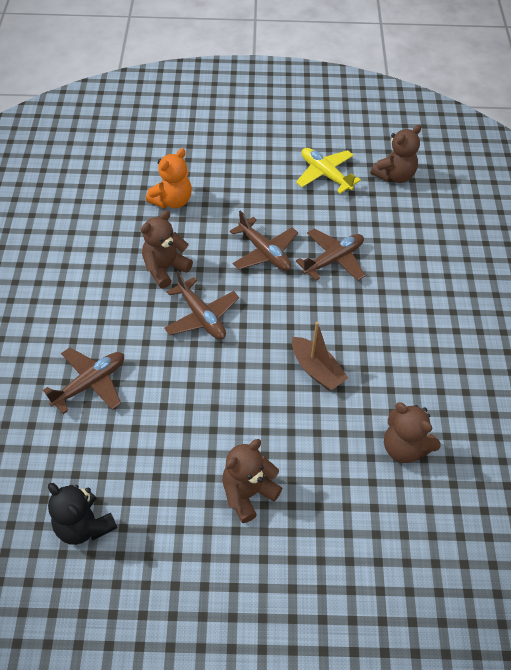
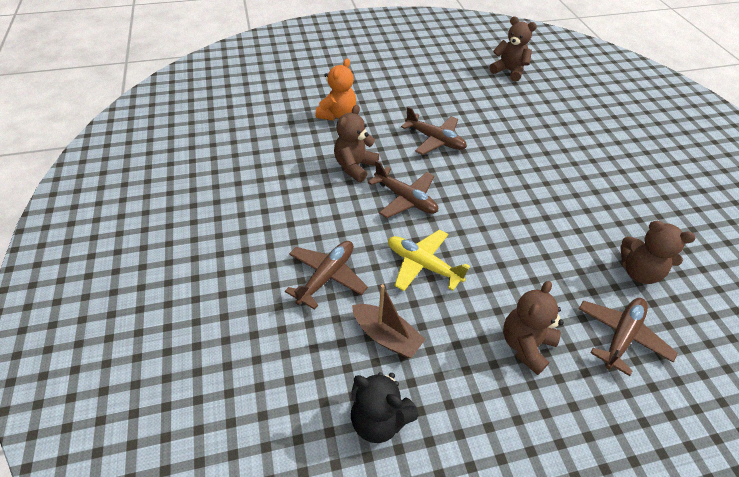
camera: 15 degrees left, 5 degrees down
(316, 370) = (528, 223): brown boat -> brown boat (386, 336)
(325, 174) = (455, 78): yellow plane -> yellow plane (422, 265)
(333, 260) = (495, 136): brown plane -> brown plane (621, 336)
(394, 176) = (509, 71): brown teddy bear -> brown teddy bear turned 90 degrees counterclockwise

